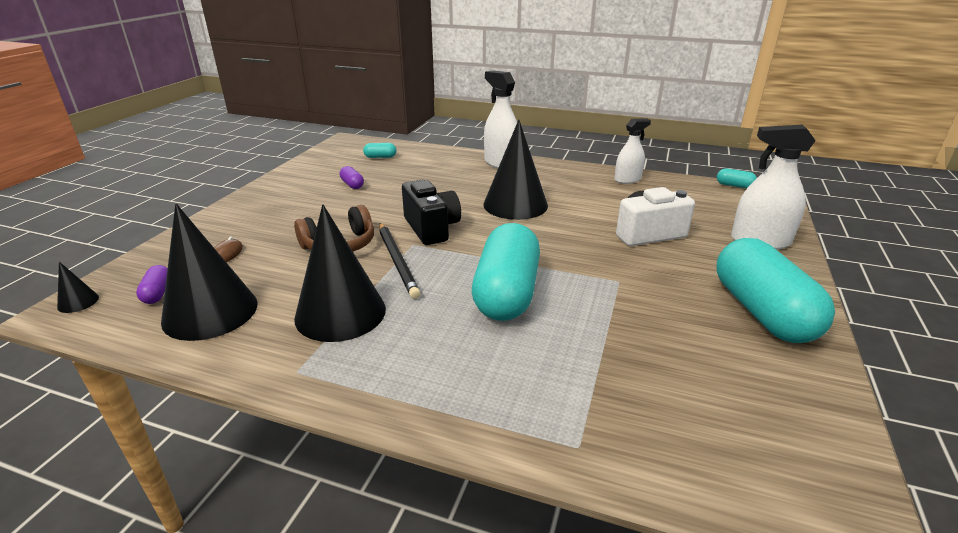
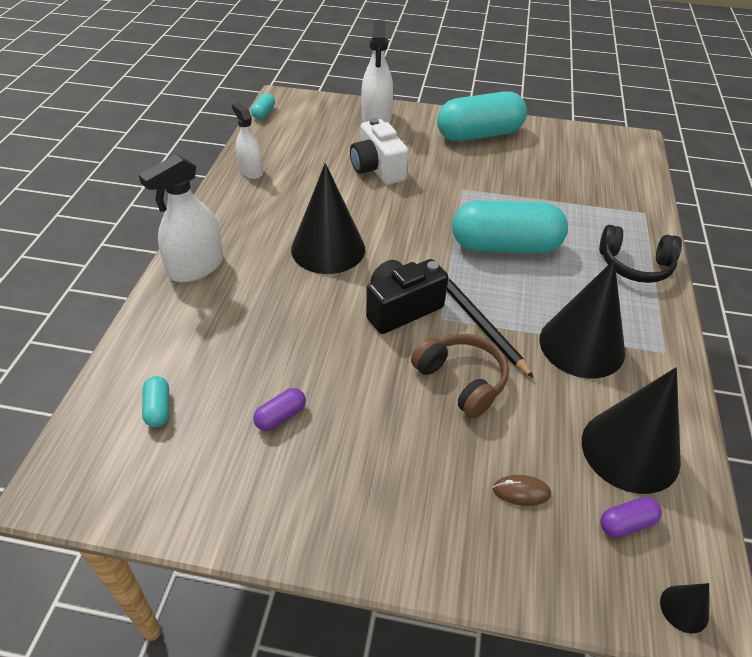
camera: 100 degrees left, 15 degrees up
(397, 261) = (479, 324): black pencil -> black pencil turned 90 degrees counterclockwise
(451, 392) = (635, 265): none -> black headphones

